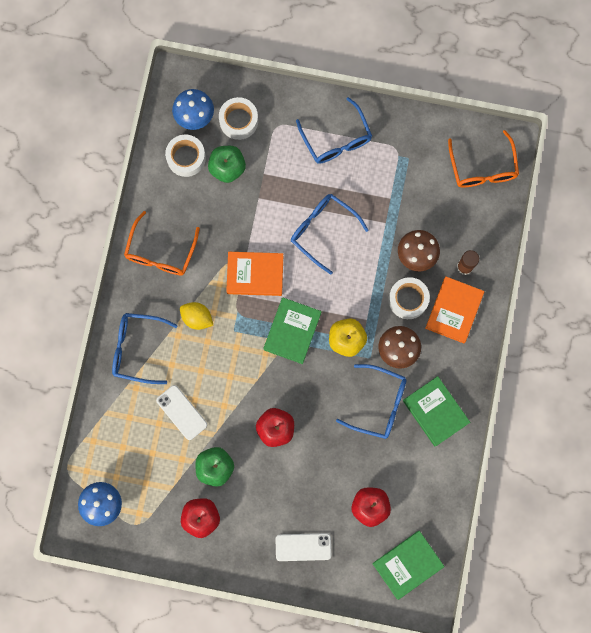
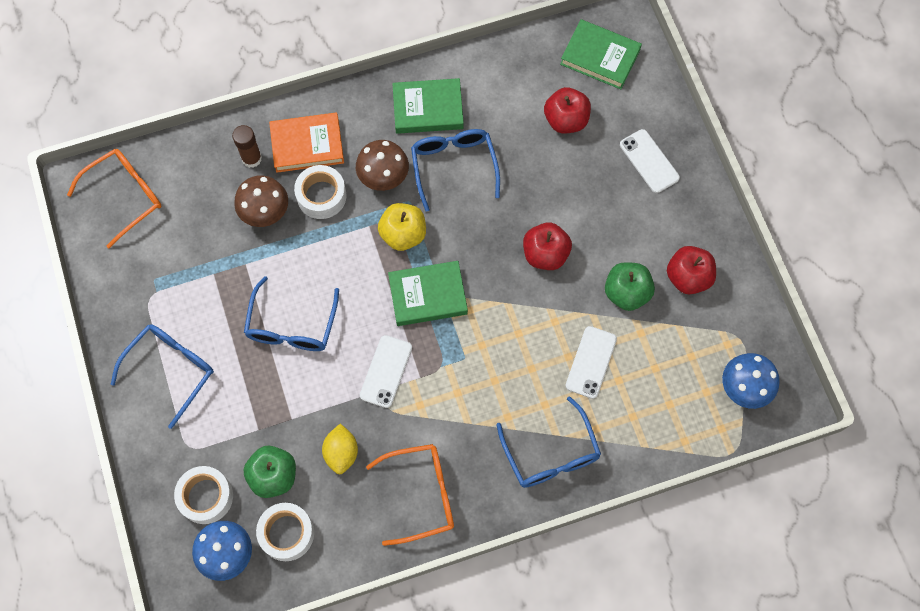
camera: 120 degrees left, 10 degrees down
(197, 318) = (474, 407): yellow lemon -> yellow lemon (341, 453)
(255, 274) = (386, 371): orange book -> white phone
(435, 411) = (428, 109): green book -> green book turned 60 degrees clockwise

